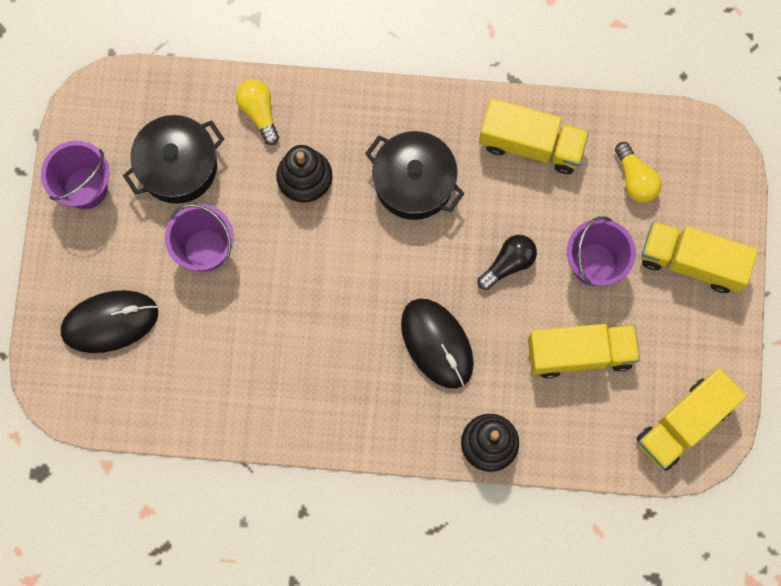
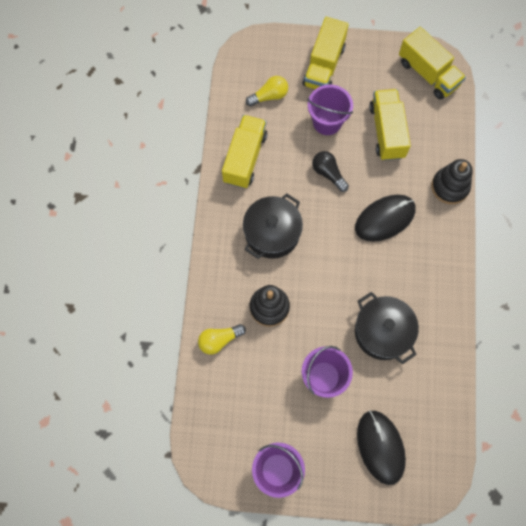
camera: 90 degrees left, 5 degrees down
(178, 166) = (260, 399): black pot -> black pot (382, 332)

